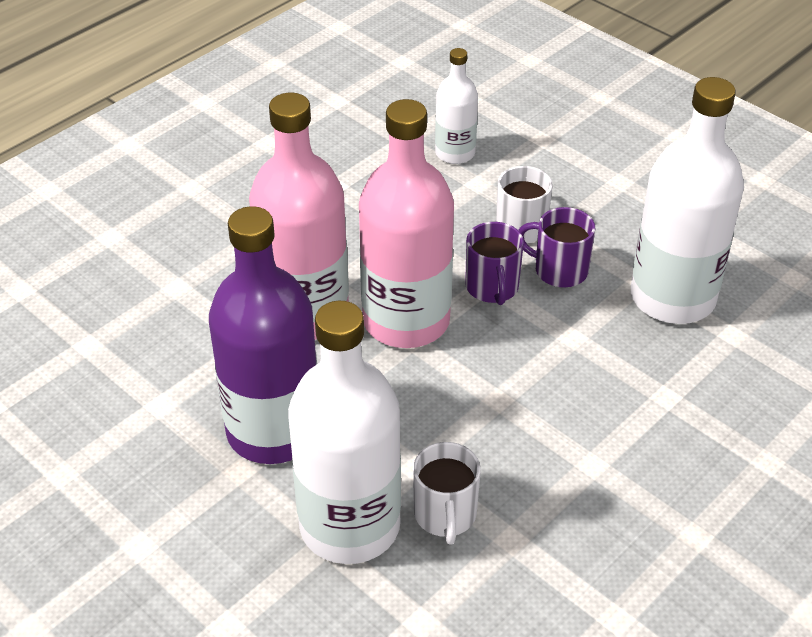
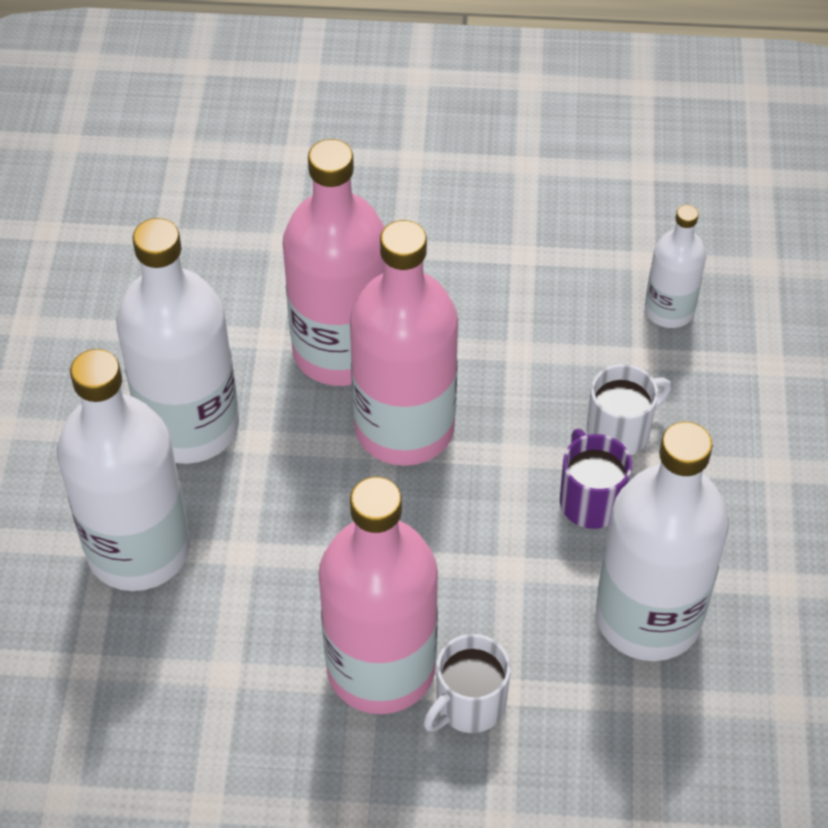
camera: 50 degrees right, 10 degrees up
(273, 431) = (189, 426): purple bottle -> white bottle
(445, 515) = (208, 608): white mug -> white mug (469, 705)
(492, 288) = (512, 463): purple mug -> none
(588, 449) = (381, 668): none -> pink bottle

